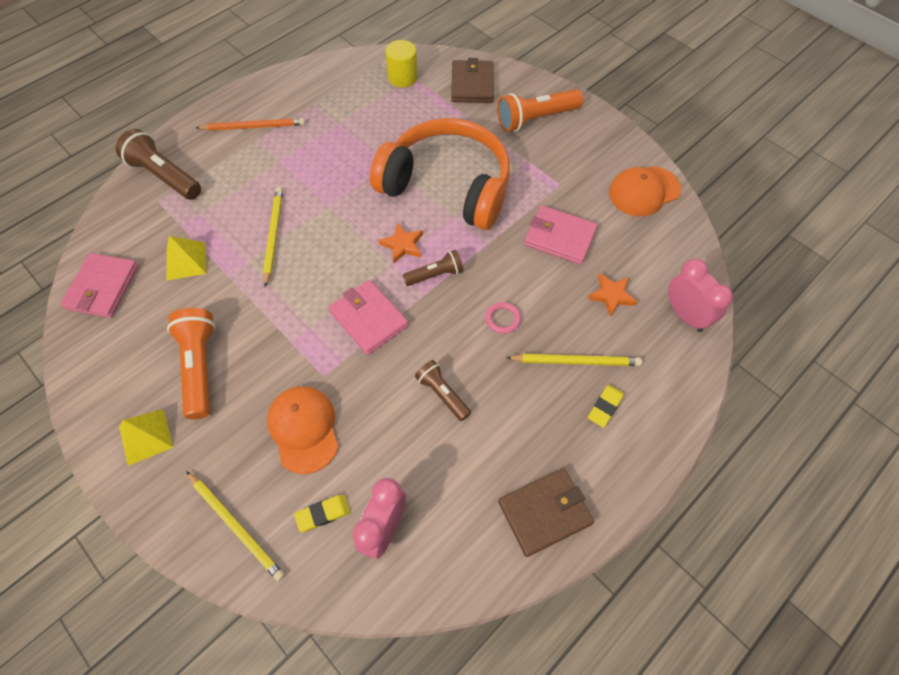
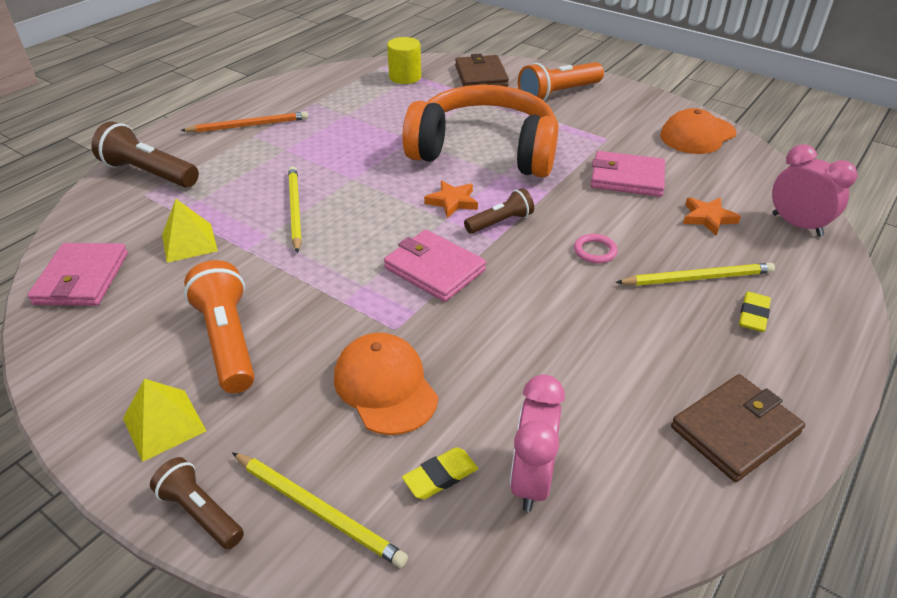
camera: 10 degrees left, 20 degrees down
(442, 394) = (552, 328): brown flashlight -> brown flashlight (200, 512)

